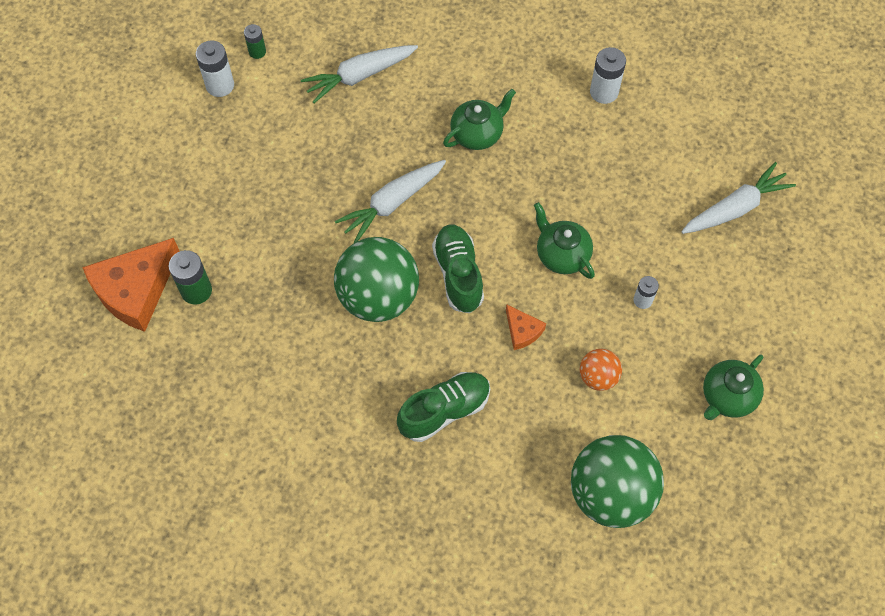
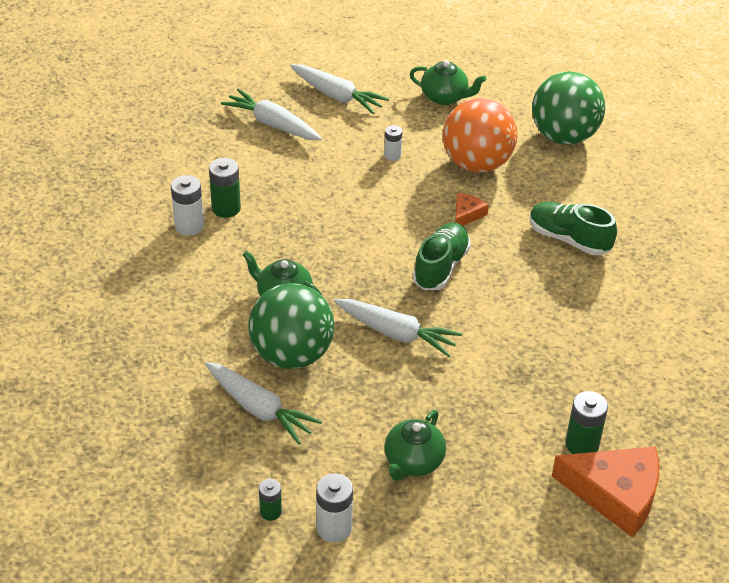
camera: 115 degrees left, 20 degrees down
(378, 297) = (498, 311): green ball -> green ball (292, 354)
(458, 274) = (441, 267): green shoe -> green shoe turned 150 degrees clockwise
(561, 255) = (380, 210): green teapot -> green teapot (413, 462)
(598, 377) = (477, 163): orange ball -> orange ball, size x2.05
(617, 127) = (226, 208): none -> green battery
(765, 286) = (337, 96): none -> white carrot

